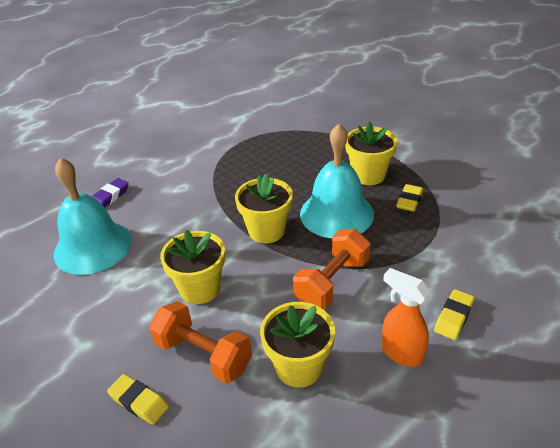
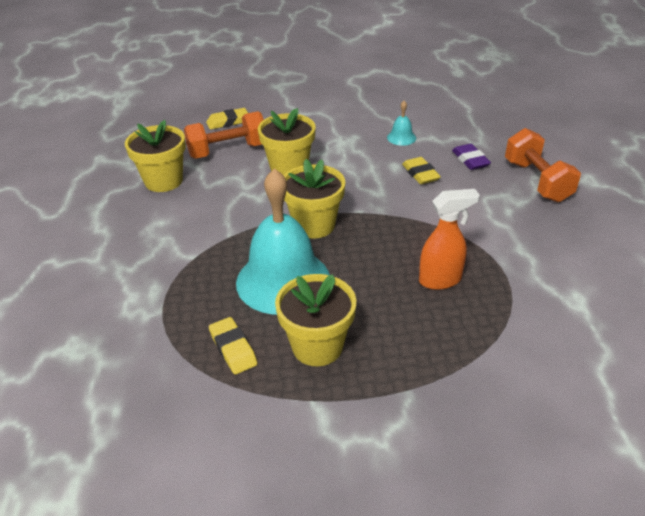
camera: 125 degrees right, 0 degrees up
(92, 247) = (401, 137): turquoise bell -> turquoise bell, size x0.41
(332, 282) = (206, 230): orange dumbbell -> orange dumbbell (537, 181)
(401, 353) = (104, 227): orange spray bottle -> orange spray bottle (440, 280)
(453, 317) = (84, 272): yellow eraser -> yellow eraser (420, 174)

